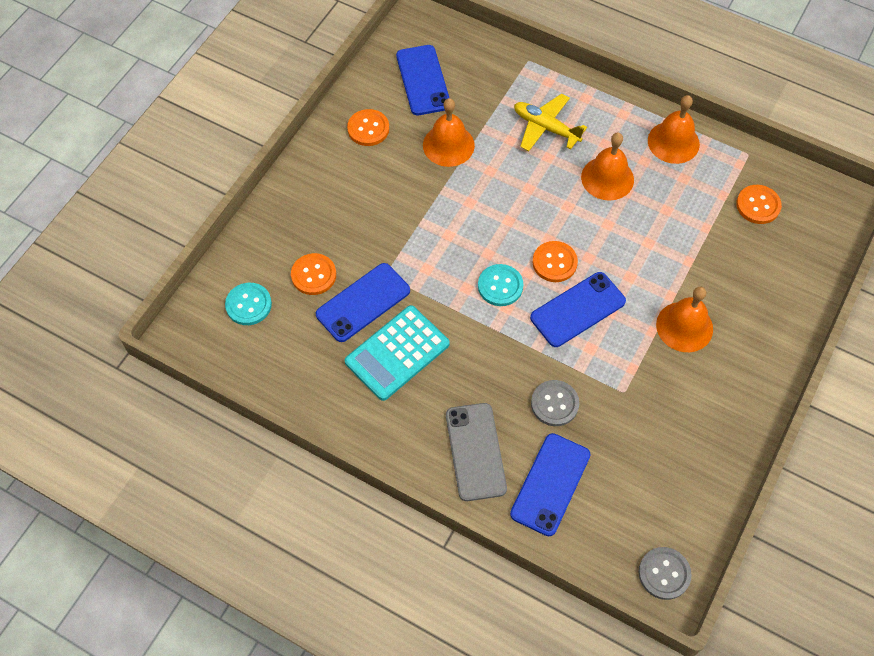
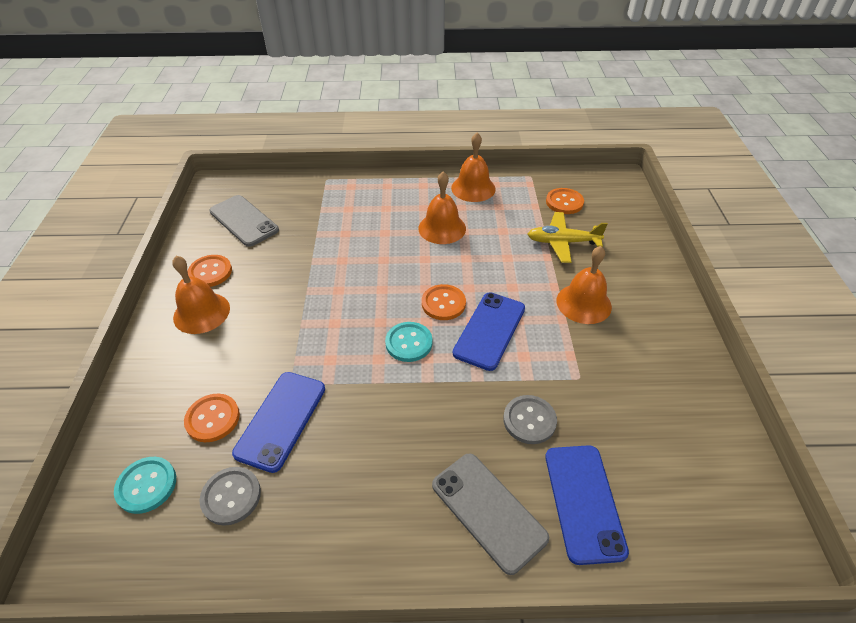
camera: 30 degrees left, 15 degrees down
(397, 353) = (344, 452): turquoise calculator -> none
(423, 80) = (244, 221): blue phone -> grey phone
(448, 145) = (293, 256): orange bell -> orange bell (201, 312)
(546, 128) = (369, 214): yellow plane -> yellow plane (562, 242)
(664, 573) = (755, 531): grey button -> grey button (231, 496)

